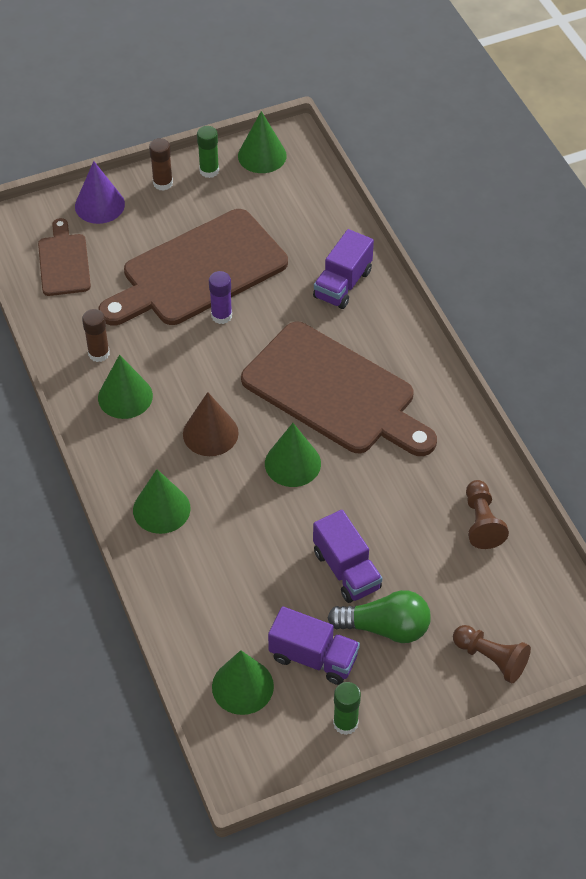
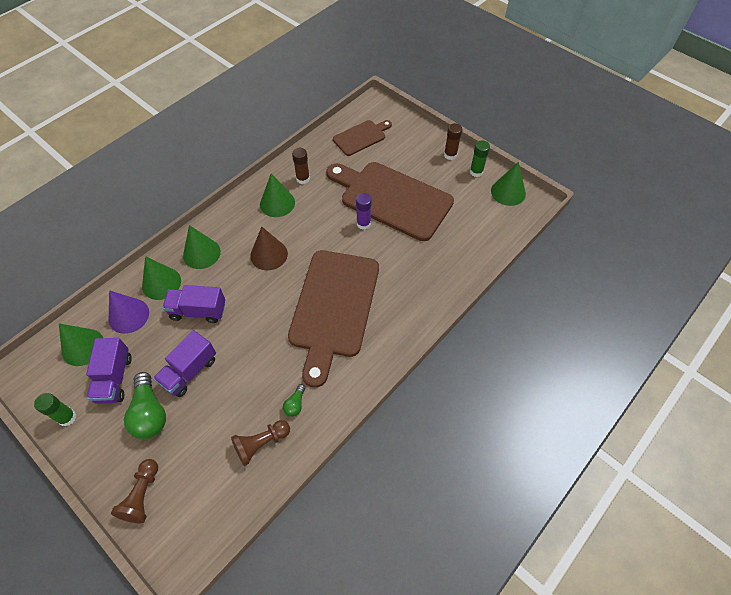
camera: 65 degrees right, 5 degrees up
(99, 205) = (413, 134): purple cone -> purple cone (129, 315)
(292, 463) = (264, 307): green cone -> green cone (161, 283)
(342, 284) = (428, 277): purple truck -> purple truck (198, 311)
(447, 474) = (295, 404): none -> green light bulb

